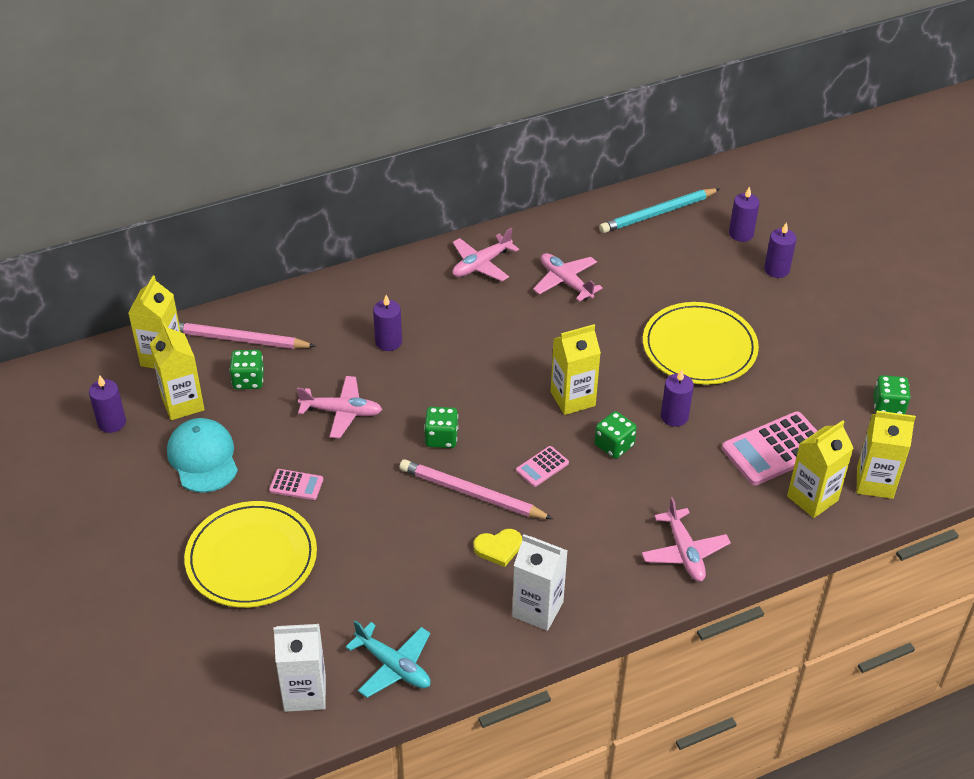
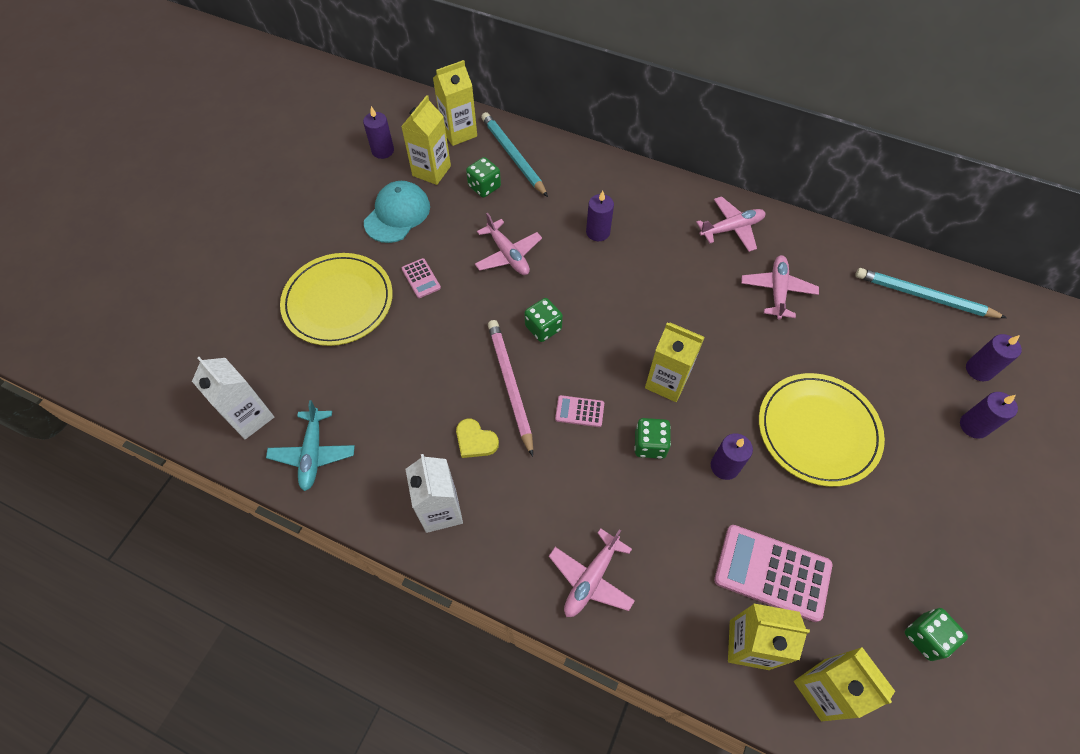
camera: 50 degrees right, 15 degrees up
(239, 339) = (513, 156): pink pencil -> turquoise pencil
(481, 264) = (731, 228): pink plane -> pink plane turned 150 degrees clockwise

